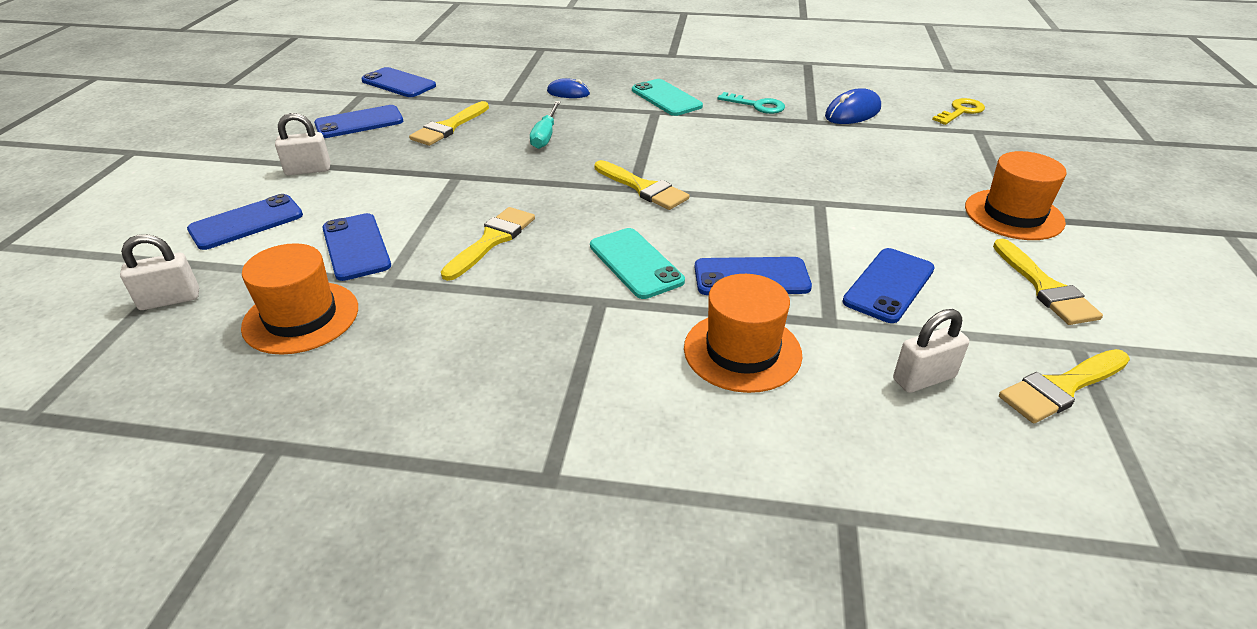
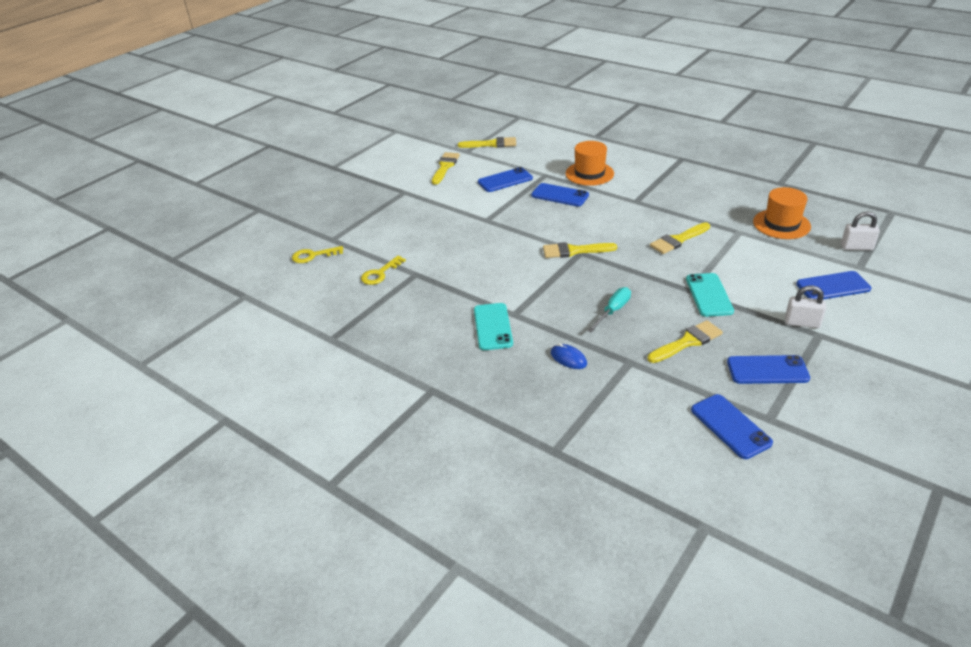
camera: 150 degrees left, 0 degrees up
(356, 247) = (757, 254): blue phone -> none
(635, 263) = (608, 212): turquoise phone -> turquoise phone (709, 295)
(643, 188) = (574, 251): yellow brush -> yellow brush turned 75 degrees counterclockwise
(757, 105) = (434, 299): turquoise key -> none
(852, 112) = (380, 273): blue mouse -> yellow key
(924, 378) = (533, 154): white padlock -> none
(1013, 214) = (404, 193): orange hat -> none

